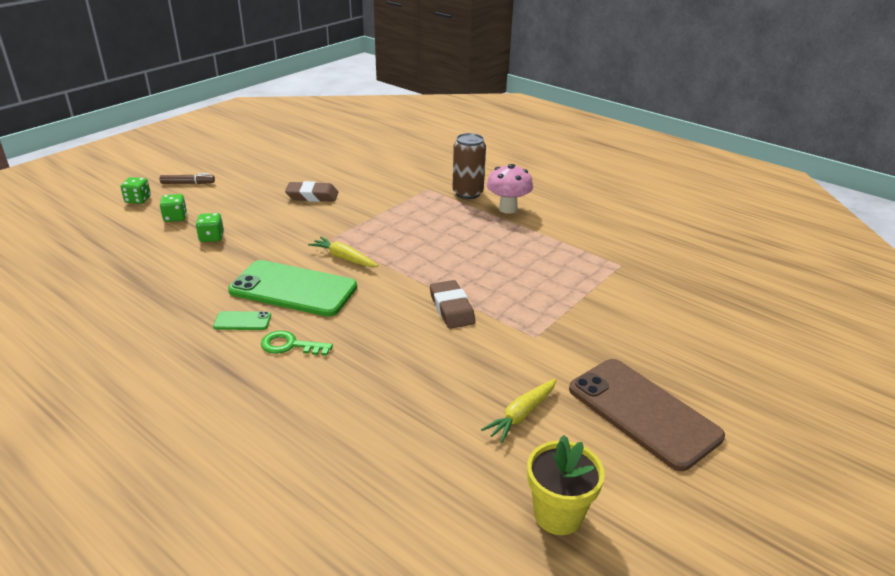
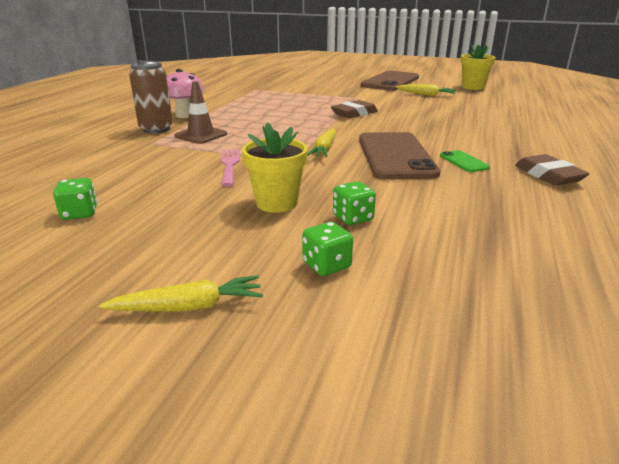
camera: 110 degrees left, 5 degrees down
(138, 200) = (294, 339): green dice -> green dice (79, 213)
(188, 183) = (189, 307): brown marker -> yellow carrot
(262, 218) = (277, 203): none -> yellow flower pot
(290, 345) = (461, 142): green key -> none
(293, 289) = (395, 156): green phone -> brown phone
(312, 196) = (195, 190): brown eraser -> brown eraser (548, 175)
(346, 212) = (230, 165): none -> pink fork
(433, 210) = (201, 135): none -> brown traffic cone

